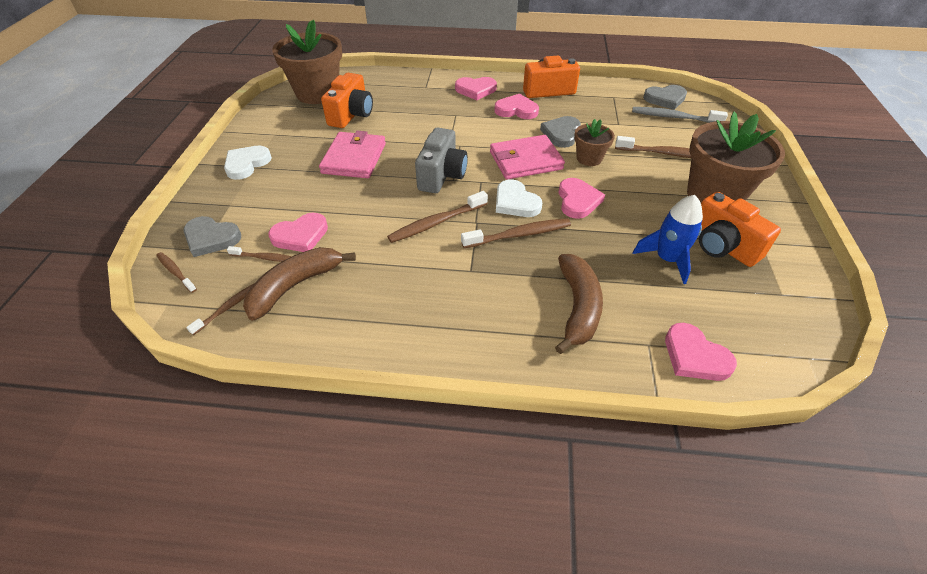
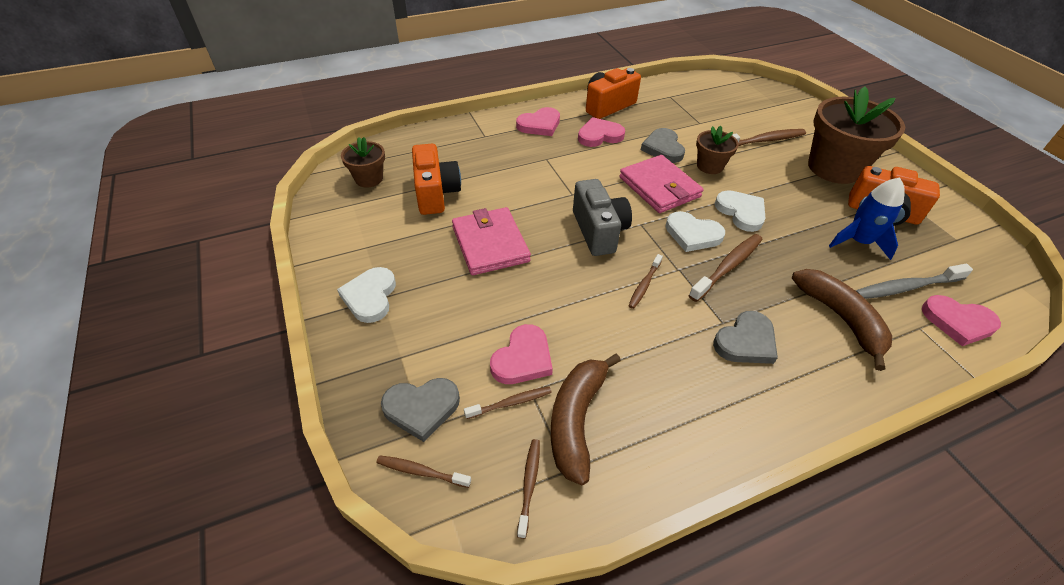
camera: 30 degrees left, 0 degrees up
(317, 93) = (369, 179): brown flower pot -> brown flower pot, size x0.51
(436, 223) = (644, 285): brown toothbrush -> brown toothbrush, size x0.60
(525, 160) = (659, 187): pink wallet -> pink wallet turned 75 degrees counterclockwise
(577, 200) = (741, 212): pink heart -> white heart
(665, 99) = (713, 86): grey heart -> grey heart (746, 342)
(674, 117) = (737, 103): grey toothbrush -> grey toothbrush (906, 287)

